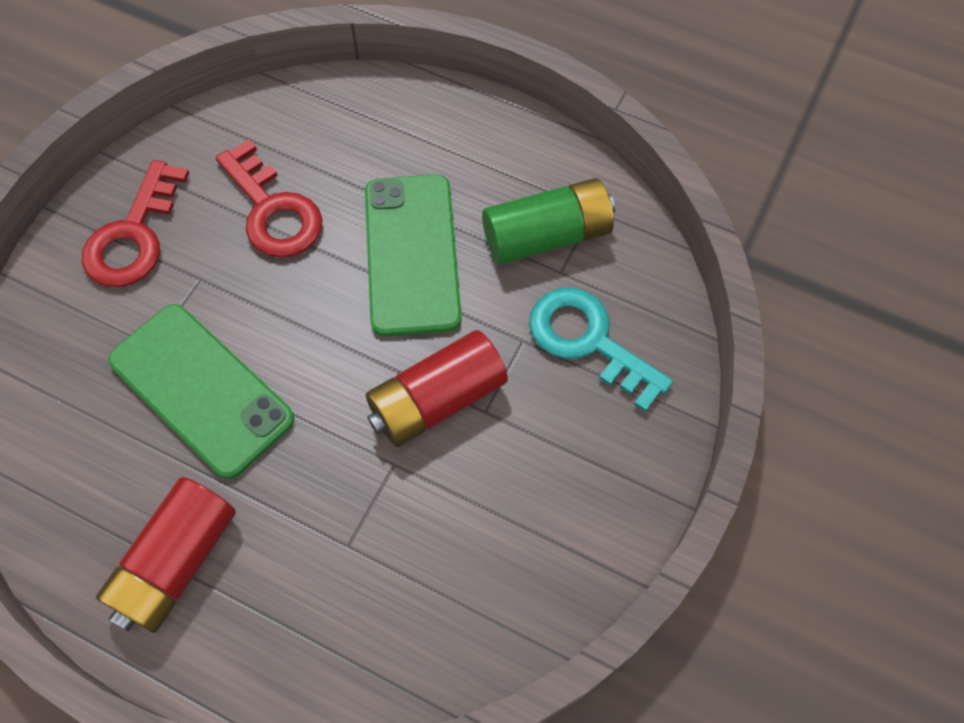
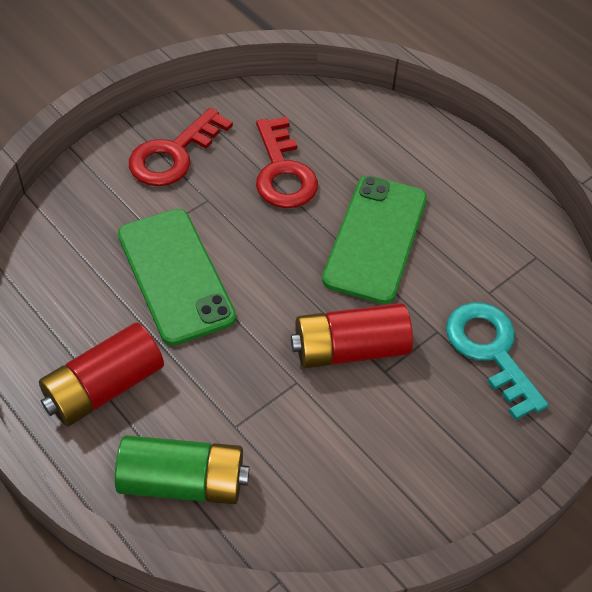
camera: 20 degrees right, 10 degrees down
(547, 236) = (489, 263): green battery -> green battery (183, 482)

